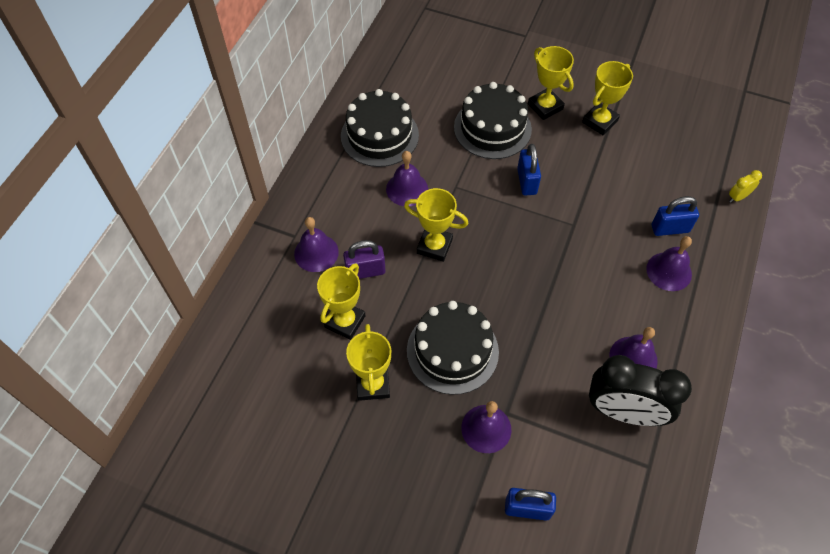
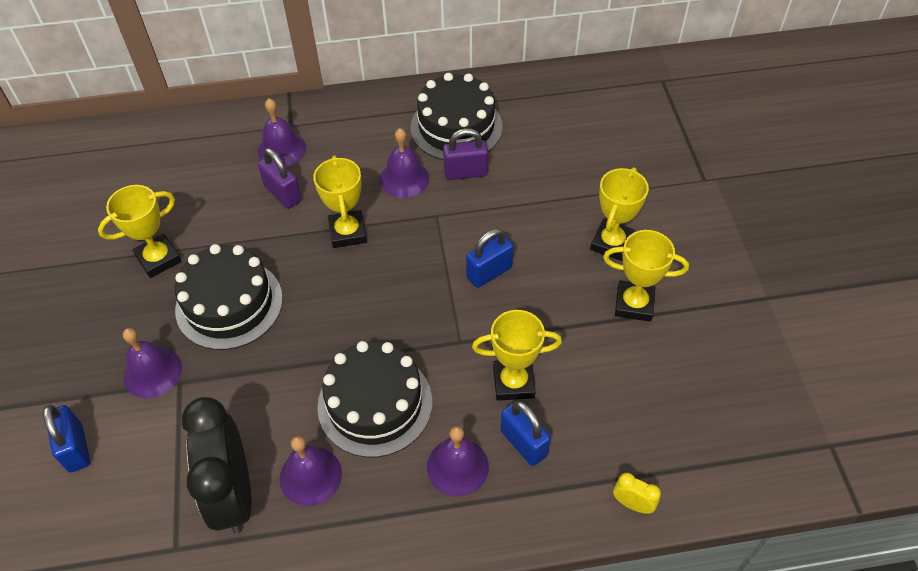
camera: 60 degrees right, 5 degrees down
(345, 321) = (217, 206): yellow trophy -> yellow trophy (513, 382)
(428, 151) = (465, 172): none -> purple padlock
(492, 128) = (540, 210): black cake -> black cake (375, 404)

